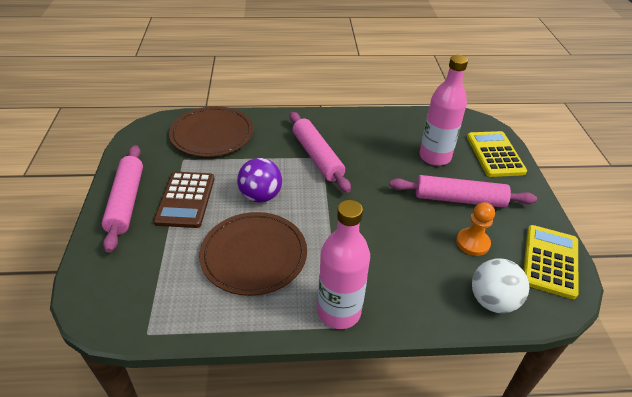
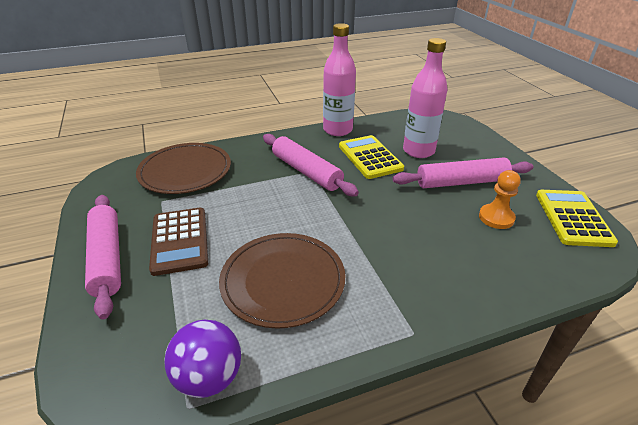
camera: 15 degrees left, 5 degrees down
(260, 196) = (264, 219): purple ball -> purple ball (209, 377)
(339, 312) = (404, 318): pink bottle -> pink bottle (337, 130)
(492, 301) = (546, 267): white ball -> none
(495, 154) = (470, 139): yellow calculator -> yellow calculator (370, 157)

